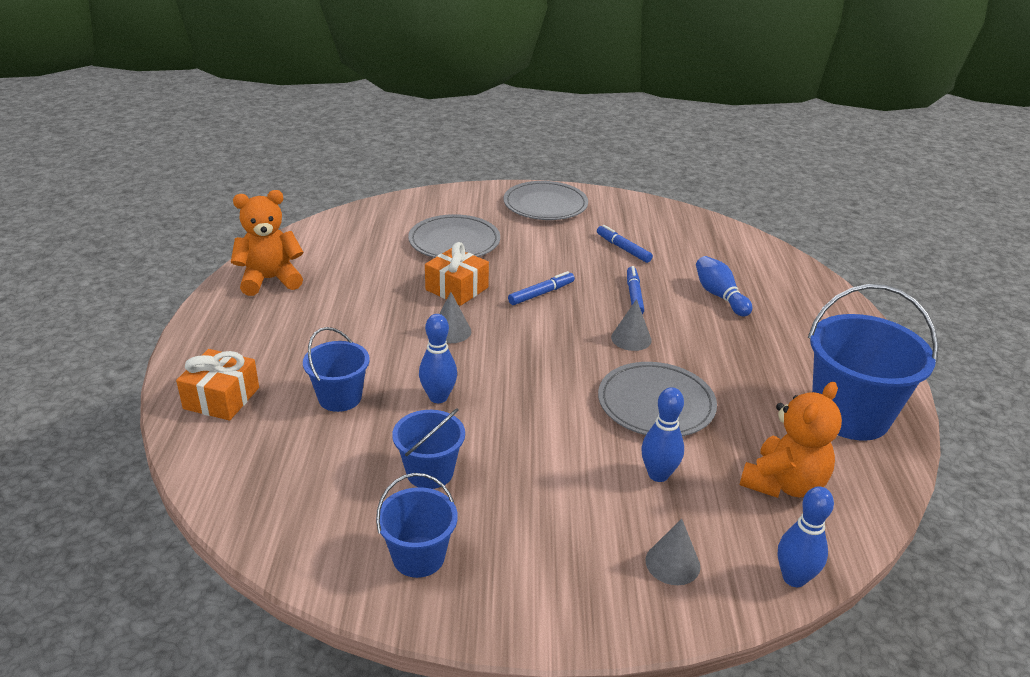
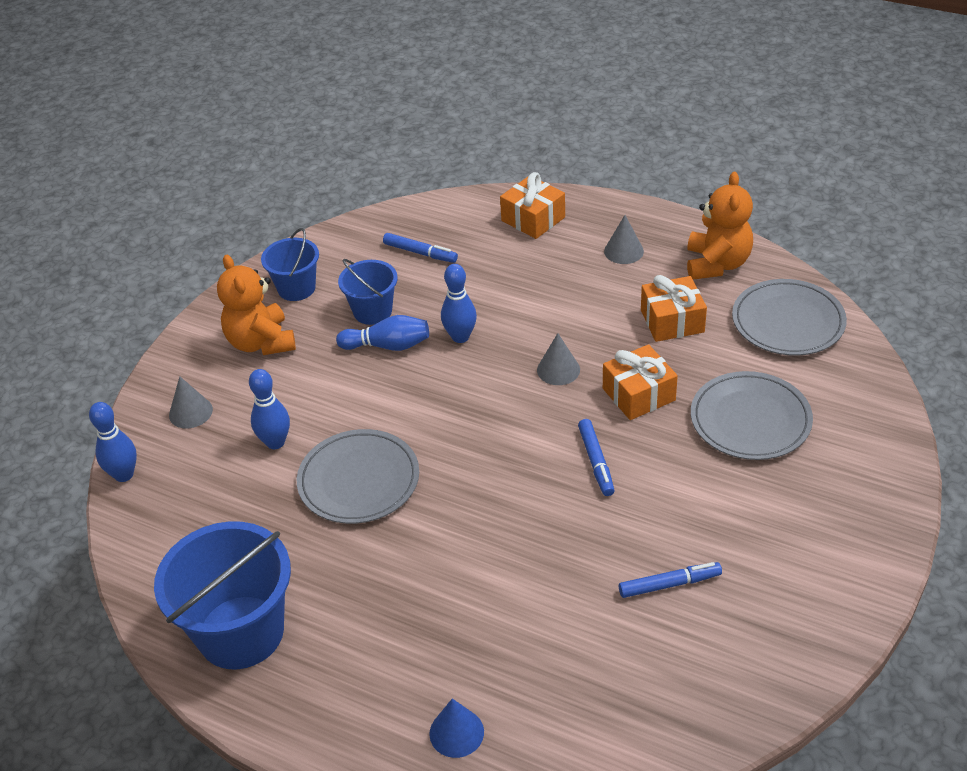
camera: 120 degrees right, 10 degrees up
(340, 398) = (495, 280): blue bucket -> none
(358, 289) = (672, 321): none -> orange gift
(545, 205) = (830, 545): grey plate -> grey plate (788, 322)
(631, 338) = (470, 506): grey cone -> grey cone (623, 251)
(634, 295) = (552, 546): blue marker -> blue marker (420, 253)
(719, 296) = (509, 635): blue bowling pin -> blue bowling pin (388, 346)
(783, 484) = (205, 522): orange teddy bear -> orange teddy bear (261, 342)
(804, 298) = (456, 732): none -> blue cone

